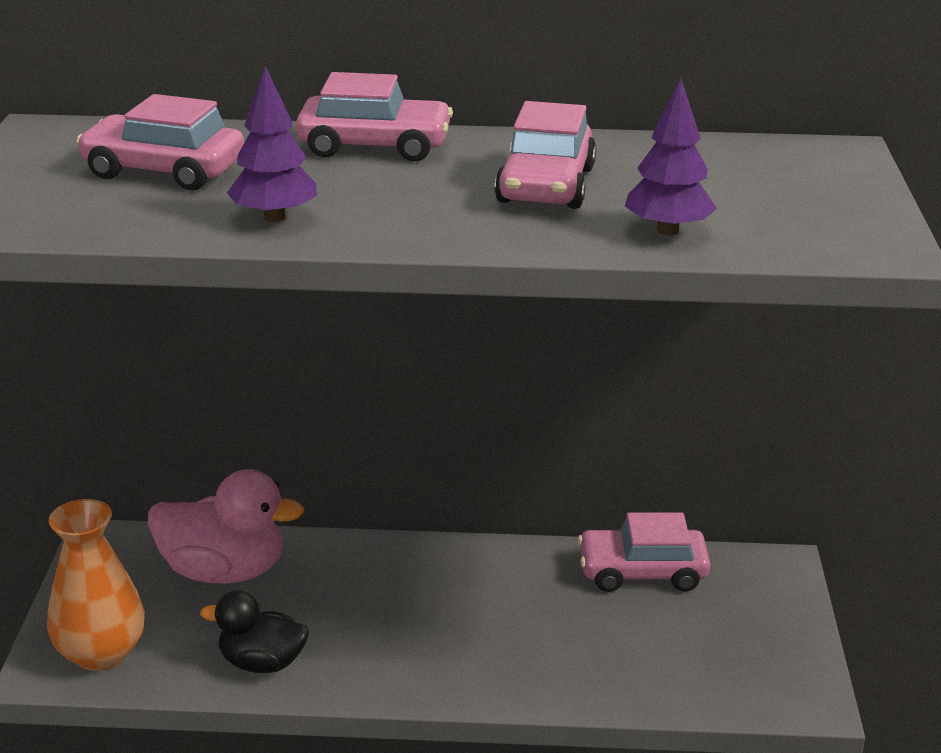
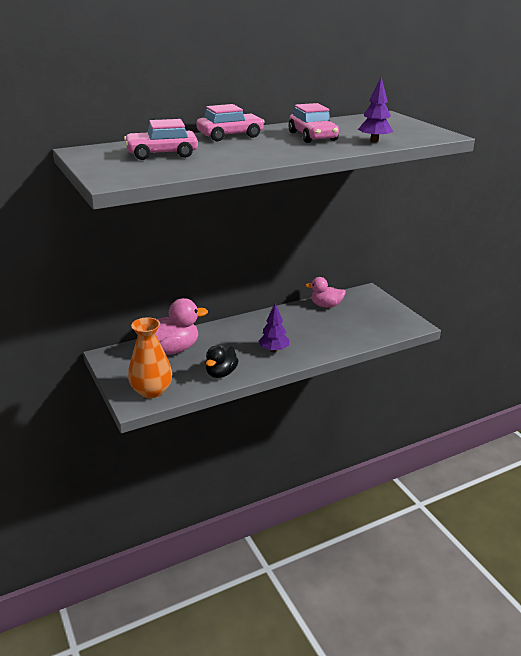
camera: 30 degrees left, 0 degrees up
(262, 663) = (221, 373): black duck -> black duck turned 45 degrees counterclockwise
(274, 217) = (234, 159): purple tree -> purple tree (273, 350)
(642, 572) = (326, 305): pink car -> pink duck

